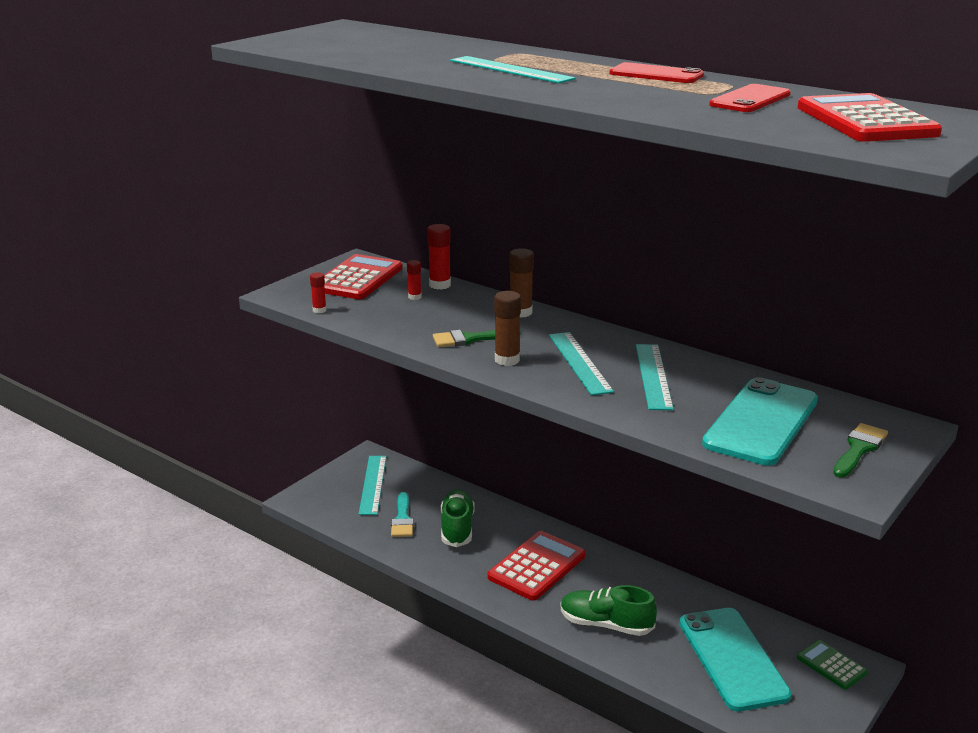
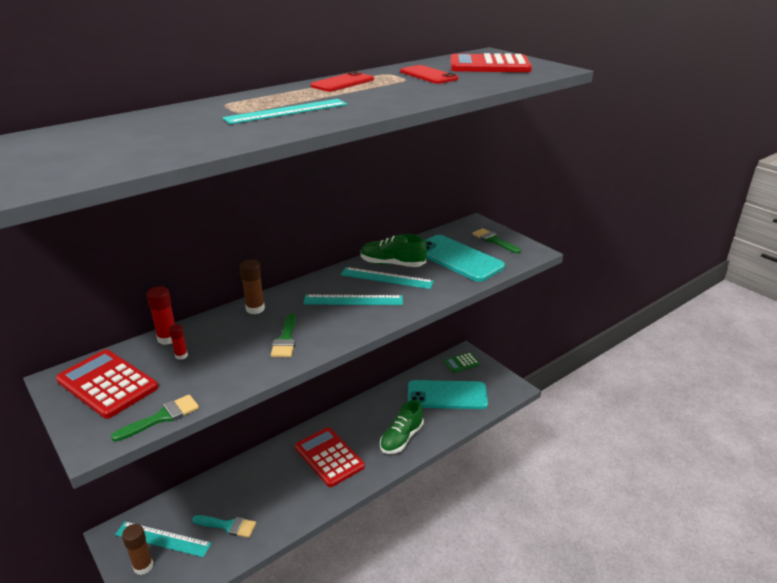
camera: 75 degrees left, 5 degrees up
(319, 310) = (162, 417): red glue stick -> green brush
(457, 528) = (261, 492): green shoe -> green shoe (392, 264)
(507, 360) = (332, 328): brown glue stick -> brown glue stick (143, 566)

